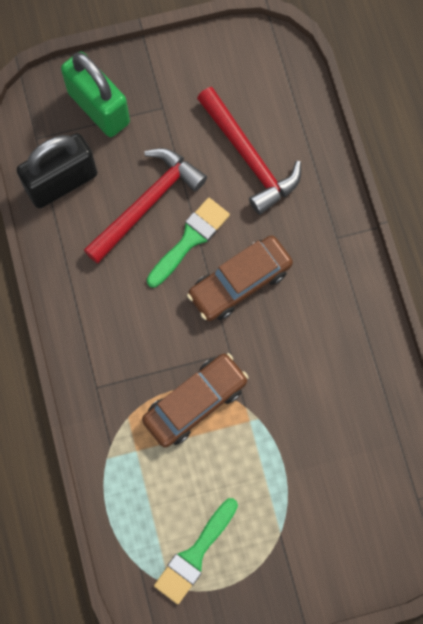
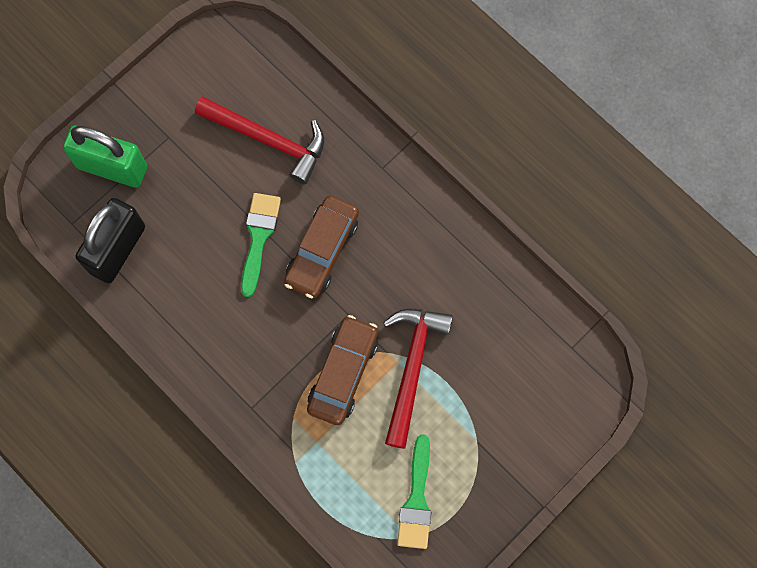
camera: 30 degrees left, 0 degrees up
(147, 203) = (203, 227): red hammer -> red hammer (412, 368)

